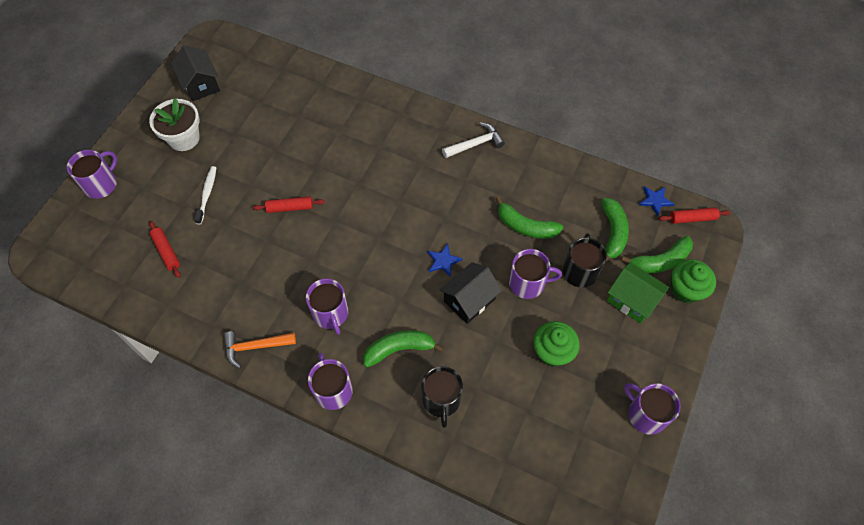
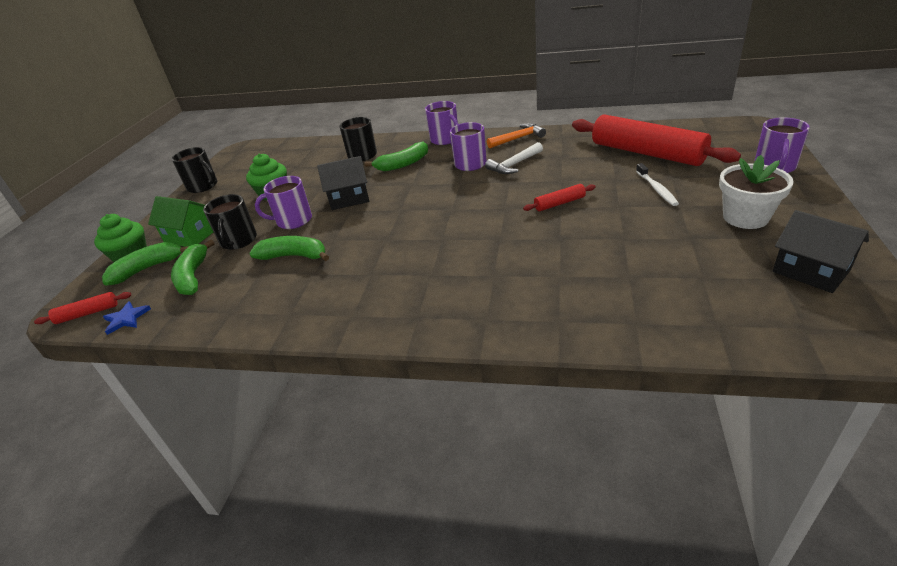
camera: 170 degrees right, 25 degrees down
(166, 251) = (646, 153): red rolling pin -> red rolling pin, size x2.37
(443, 261) = (380, 212): blue star -> none
(469, 300) = (349, 198): black house -> black house turned 45 degrees clockwise
(475, 144) = (363, 314): white hammer -> white hammer (514, 165)
(646, 414) = (203, 186): purple mug -> black mug

